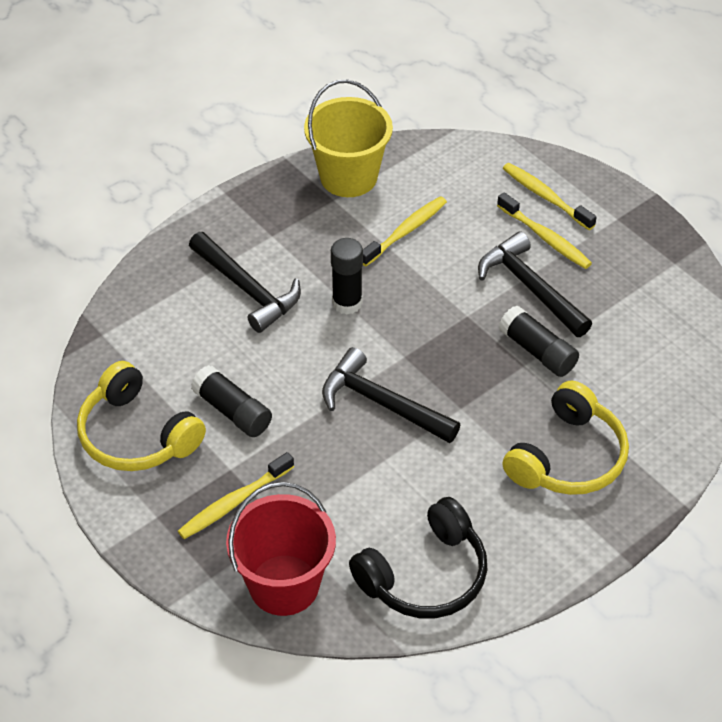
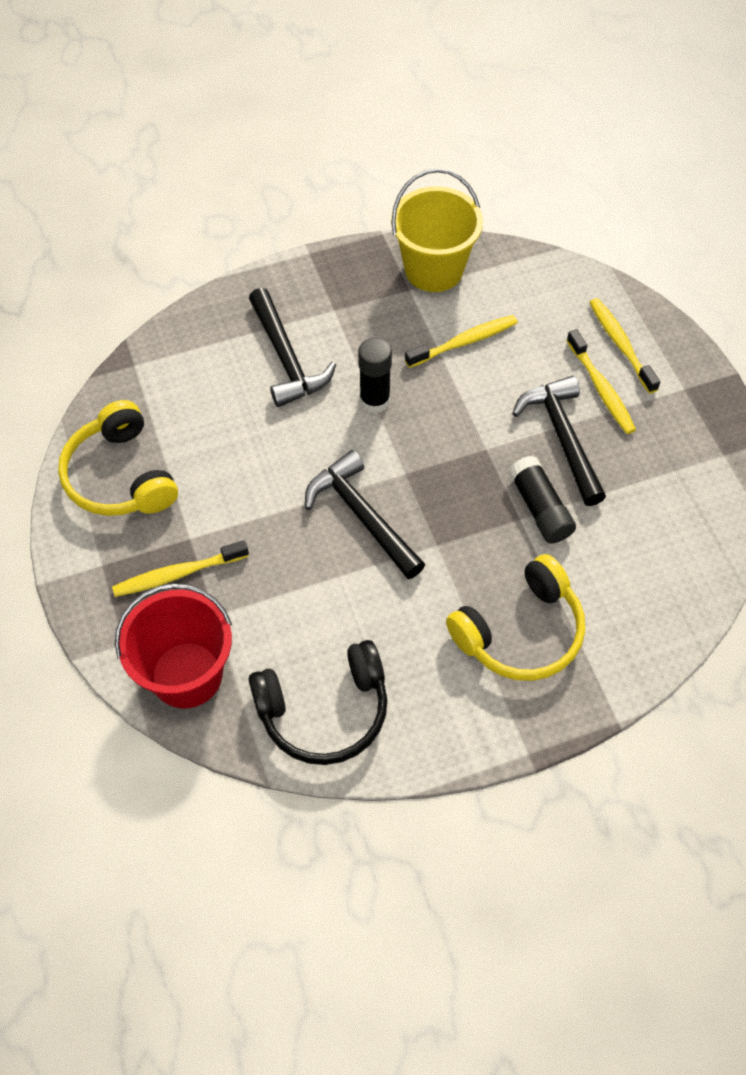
camera: 20 degrees right, 10 degrees up
(232, 411) = (218, 480): black glue stick -> none

